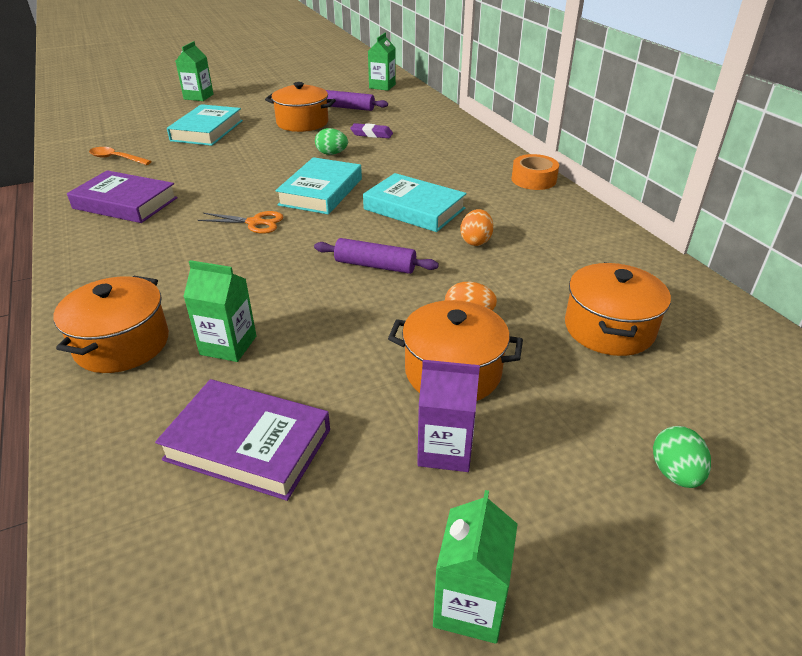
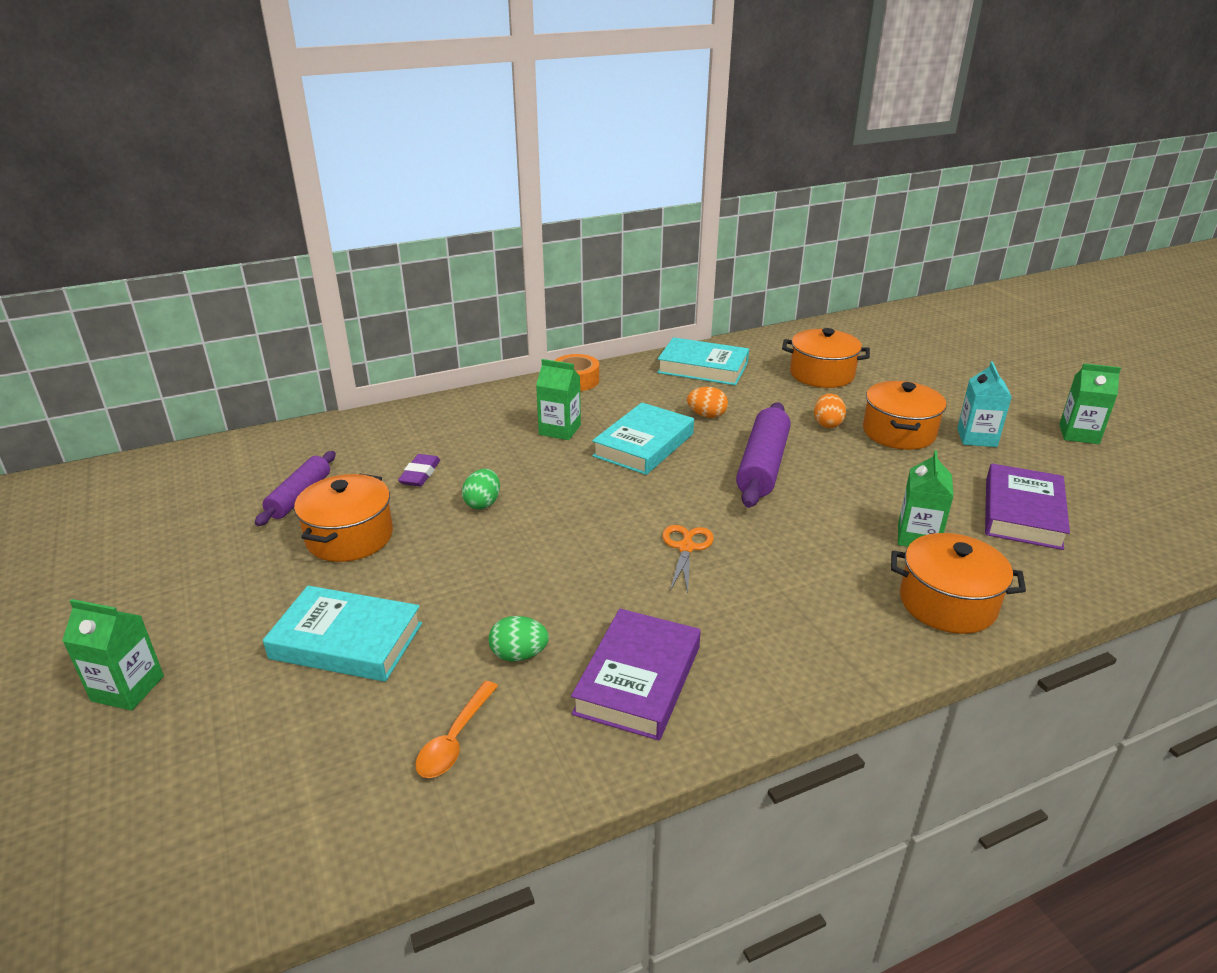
camera: 90 degrees left, 5 degrees down
(321, 192) = (601, 505): turquoise book -> turquoise book (703, 367)
(375, 265) = (762, 466): purple rolling pin -> purple rolling pin, size x1.55
(382, 86) = (210, 468): green carton -> green carton (560, 430)
(445, 449) = (976, 437): purple carton -> turquoise carton
(675, 473) = (950, 373): green egg -> green egg (519, 655)

